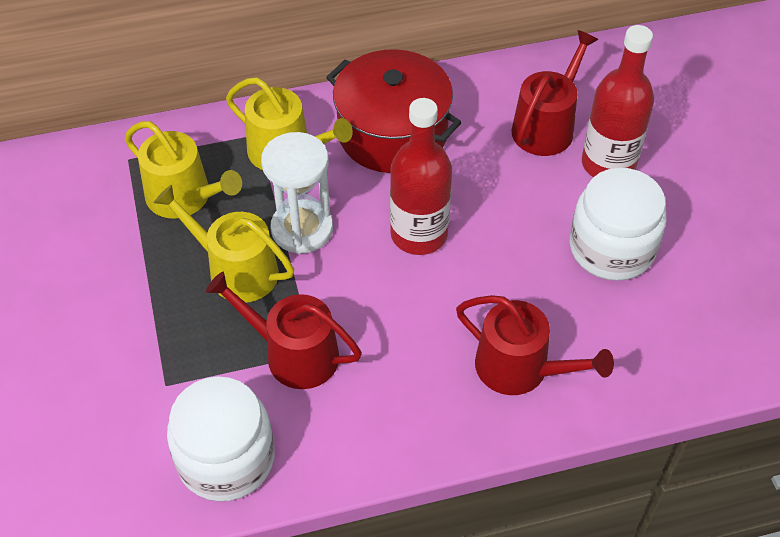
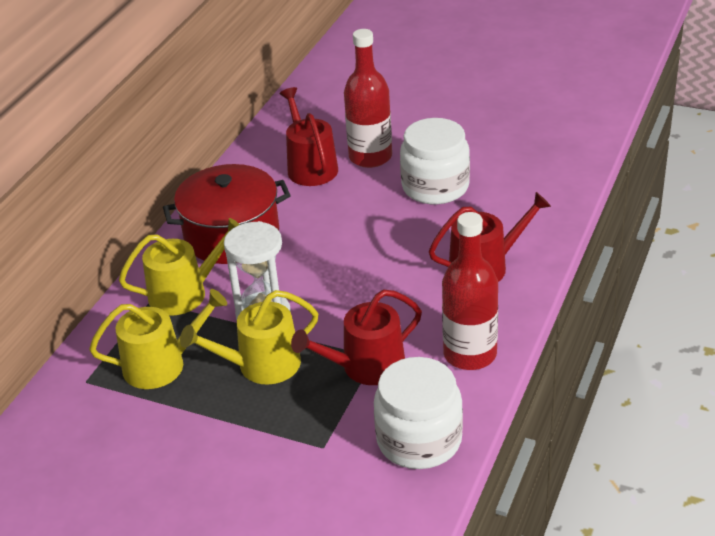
camera: 50 degrees left, 15 degrees down
(419, 234) = (332, 262): red bottle -> red bottle (470, 354)

